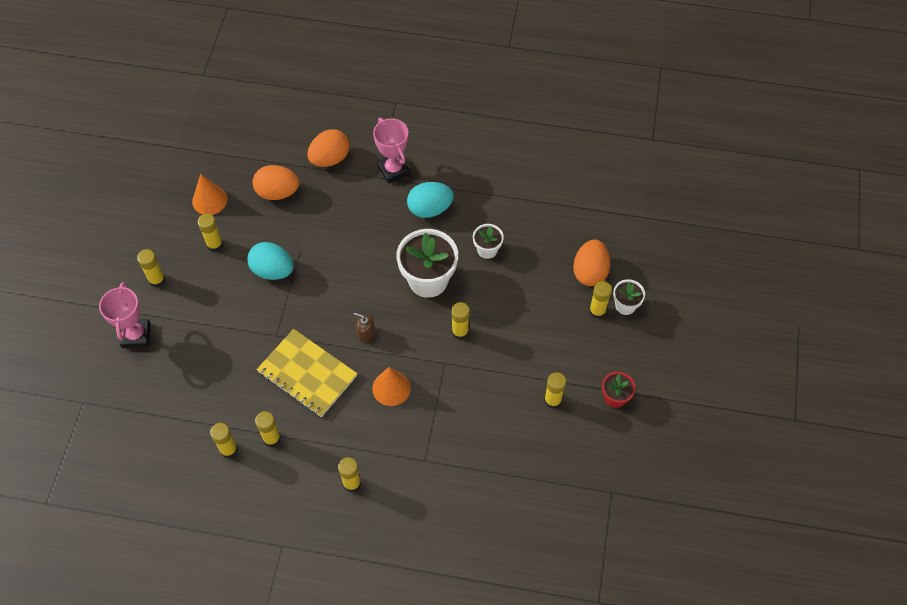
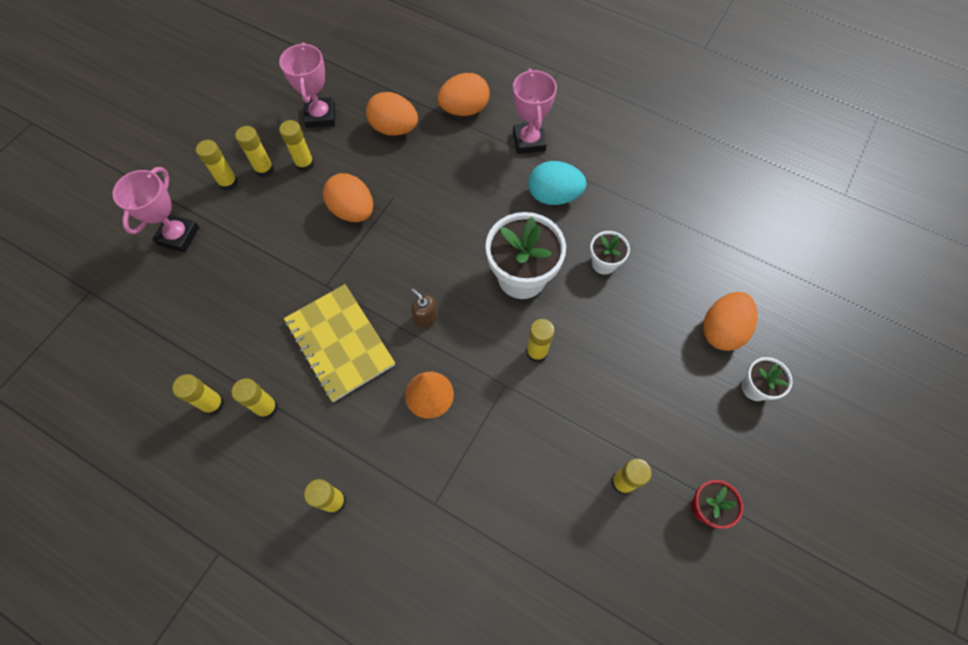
camera: 20 degrees right, 5 degrees up
(209, 200) = (320, 116): orange cone -> pink trophy
(272, 270) = (353, 211): turquoise egg -> orange egg
(597, 311) = (716, 383): yellow glue stick -> yellow glue stick (264, 169)

